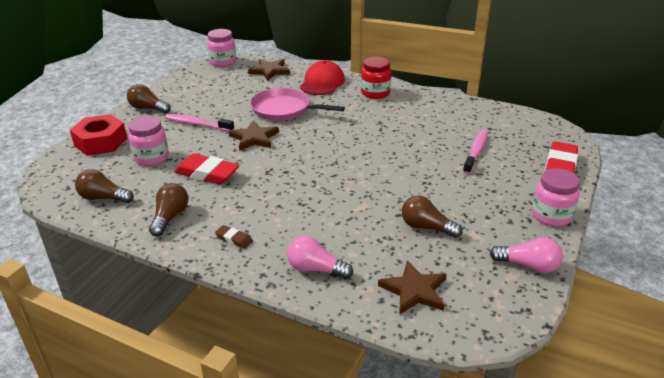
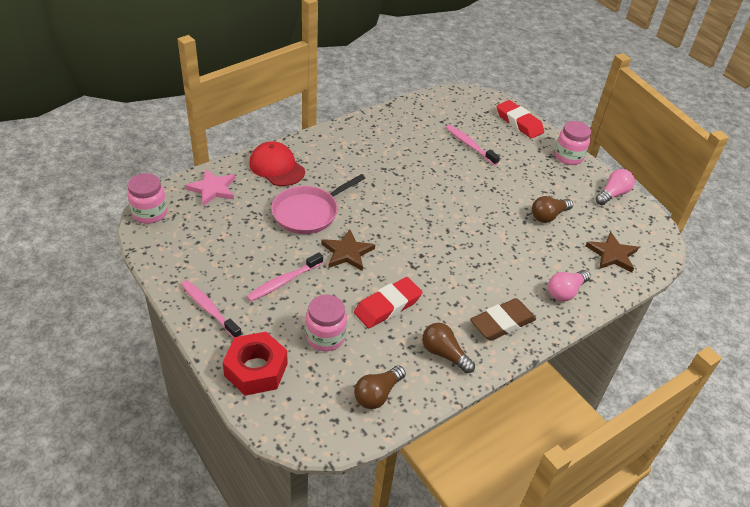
camera: 65 degrees left, 10 degrees up
(148, 108) = (209, 309): brown light bulb -> pink toothbrush
(234, 239) = (502, 323): brown eraser -> brown eraser, size x2.02
(270, 71) = (212, 189): brown star -> pink star
(375, 93) = (330, 147): red jar -> none

